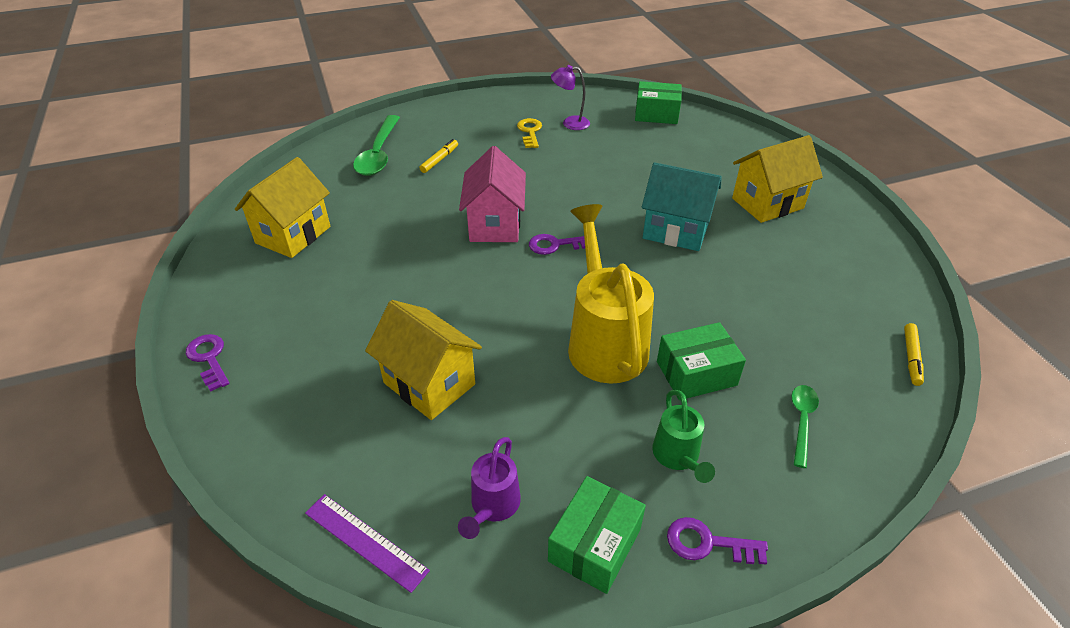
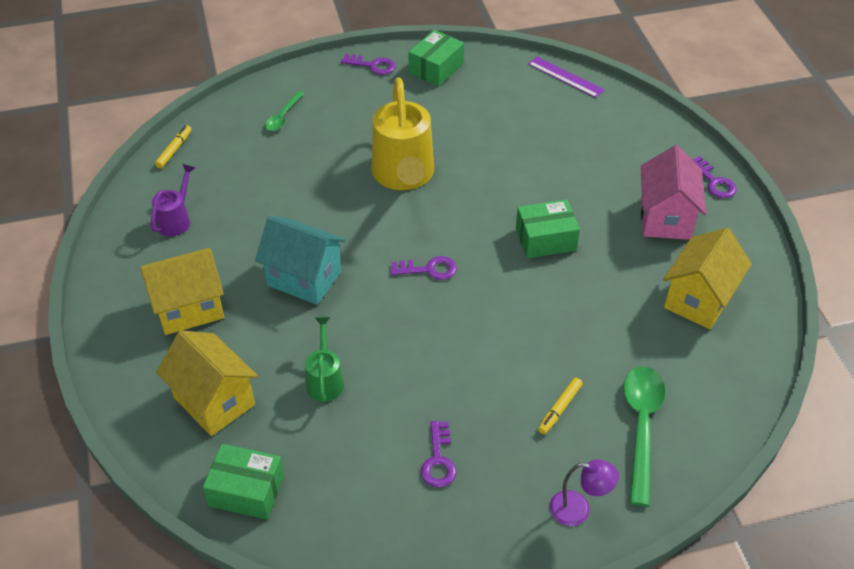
camera: 175 degrees left, 5 degrees up
(429, 383) = (539, 154): yellow house -> yellow house (214, 401)
(493, 506) = (493, 87): purple watering can -> purple watering can (176, 220)
(495, 224) = (489, 299): pink house -> pink house (665, 218)
(530, 132) = (438, 460): yellow key -> purple key
(570, 123) = (379, 477): purple lamp -> purple lamp (578, 510)
(678, 457) = (374, 103): green watering can -> green watering can (325, 380)
(696, 373) = (341, 149): green box -> green box (545, 239)

